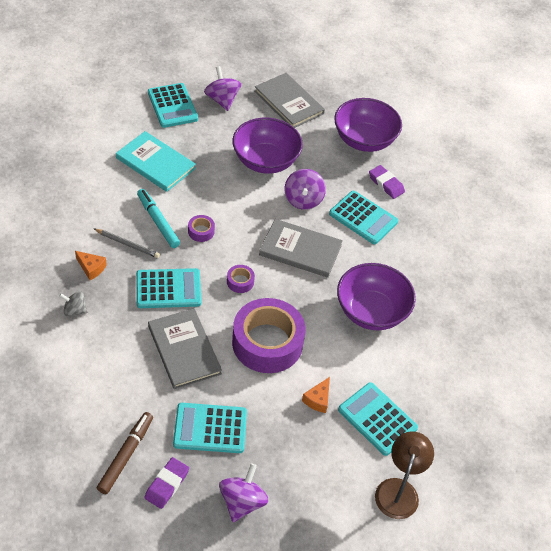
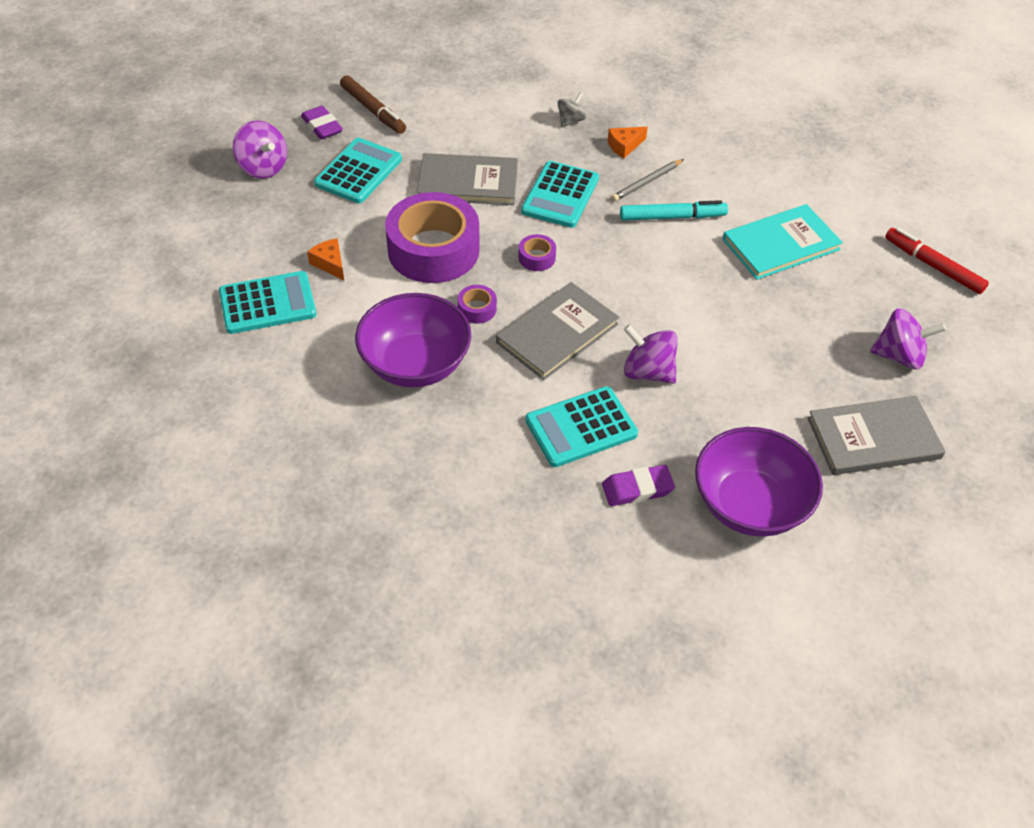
camera: 120 degrees right, 0 degrees up
(137, 95) = (933, 266): none -> red marker
(172, 106) = (898, 296): turquoise calculator -> none
(201, 231) = (637, 249): purple tape -> purple tape (477, 309)
(265, 161) = (744, 359): purple bowl -> none
(399, 490) = (175, 285): brown lamp -> none

